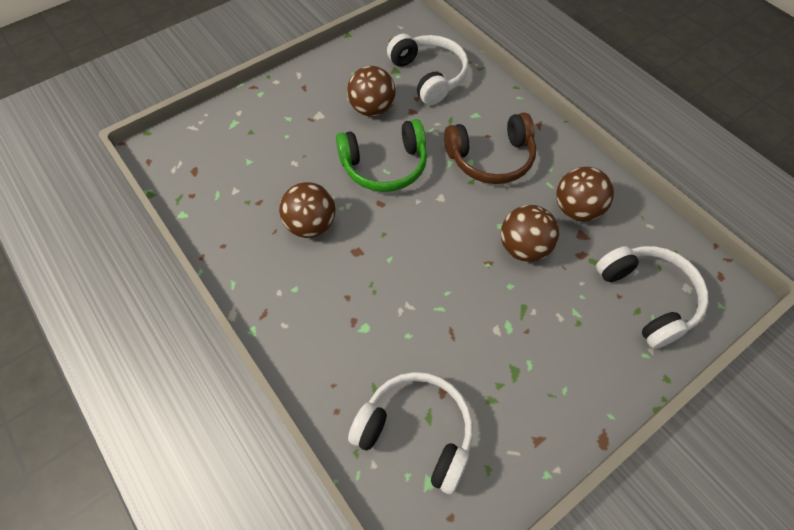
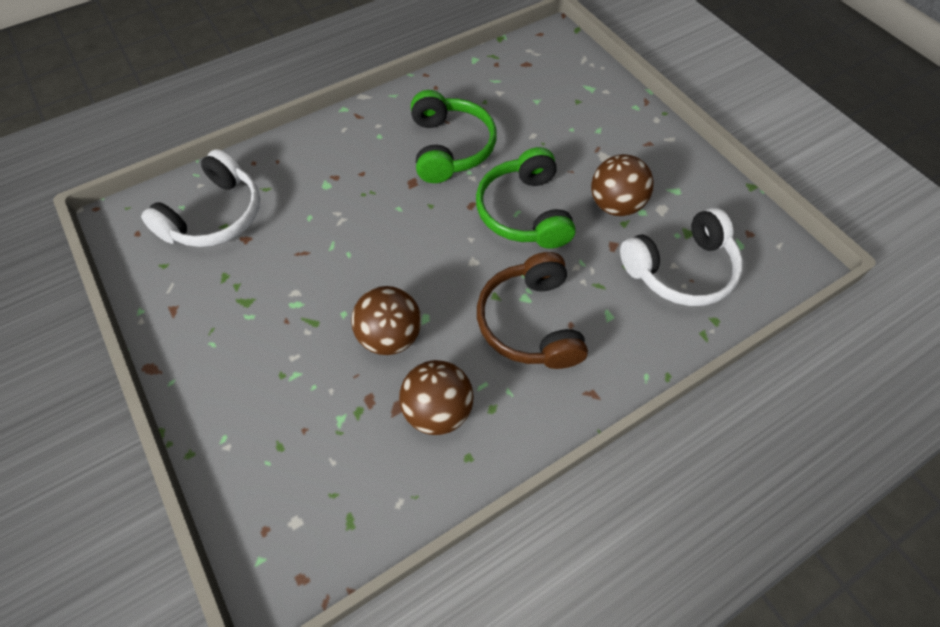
camera: 95 degrees right, 0 degrees up
(311, 225) = (450, 148): brown ball -> green headphones
(647, 298) = (292, 464): white headphones -> none

